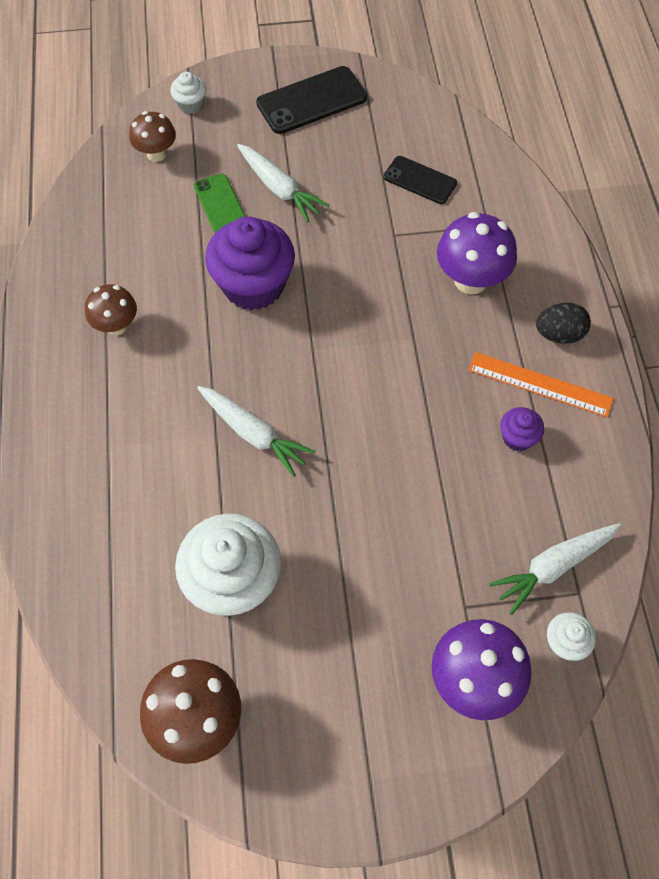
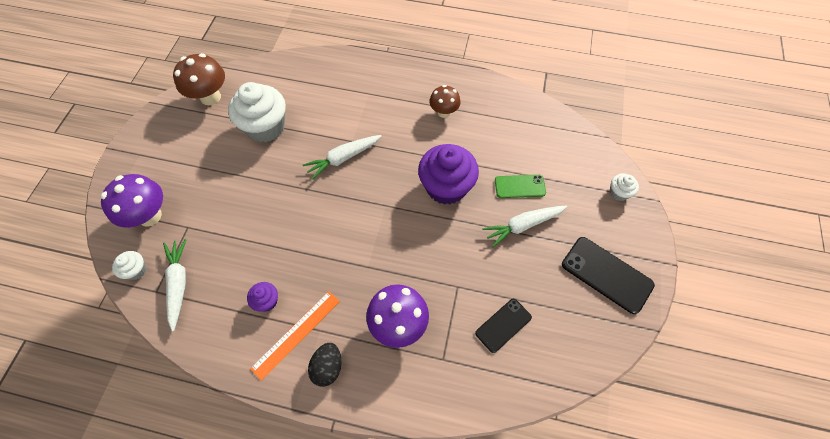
camera: 110 degrees right, 0 degrees up
(156, 154) = (575, 161): brown mushroom -> none
(312, 101) = (606, 274): black phone -> black phone turned 45 degrees counterclockwise

